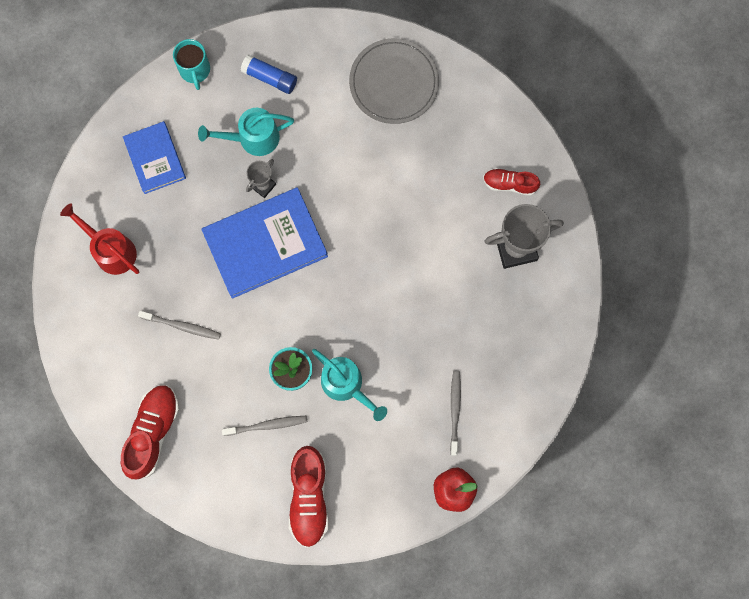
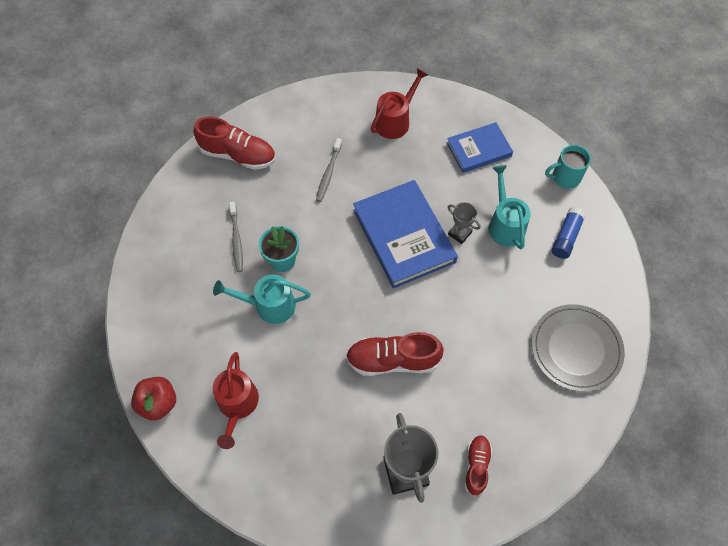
camera: 90 degrees right, 15 degrees down
(309, 497) = (168, 274): red shoe -> red shoe (393, 360)
(346, 385) = (269, 305): turquoise watering can -> turquoise watering can turned 45 degrees clockwise
(455, 410) = (237, 405): grey toothbrush -> red watering can

